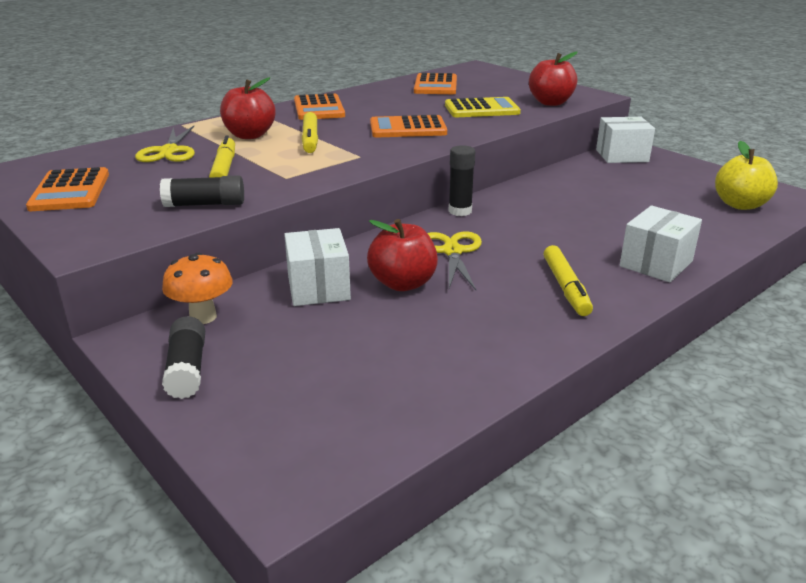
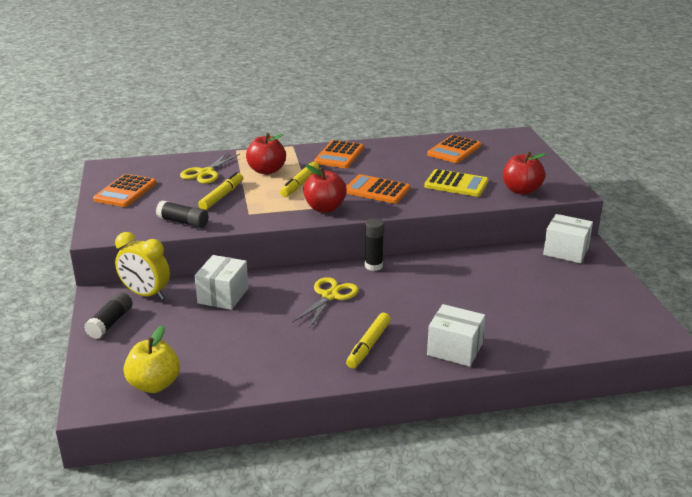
camera: 30 degrees right, 0 degrees up
(203, 317) = (146, 294): orange mushroom -> yellow clock
(403, 283) = (273, 309): red apple -> red apple (325, 208)
(656, 264) = (454, 349): white box -> white box turned 45 degrees clockwise
(740, 205) = (597, 324): yellow apple -> yellow apple (154, 384)

